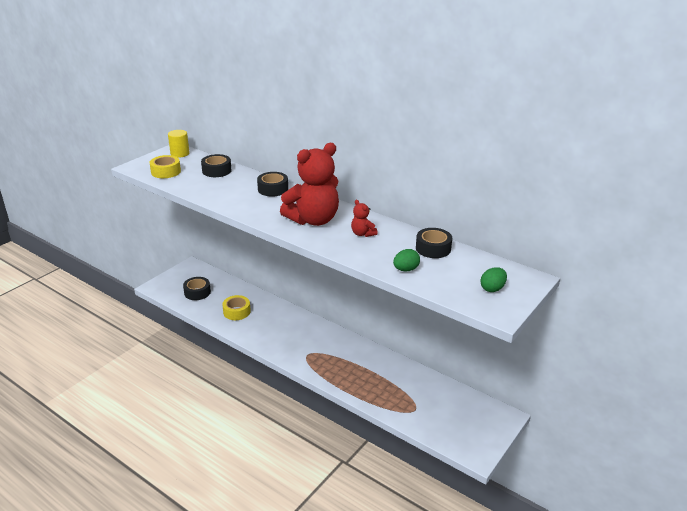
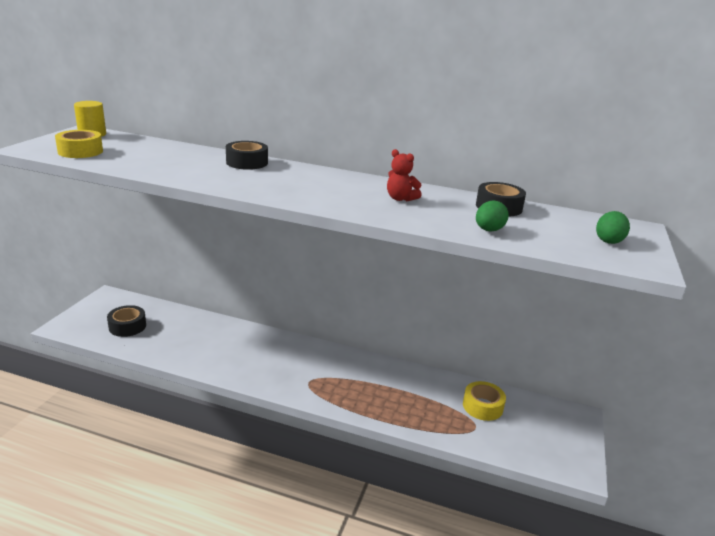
camera: 20 degrees left, 5 degrees down
(216, 171) = (156, 148): black tape -> none
(237, 312) = (192, 343): yellow tape -> yellow tape (482, 406)
(313, 220) = (325, 189): red teddy bear -> none

